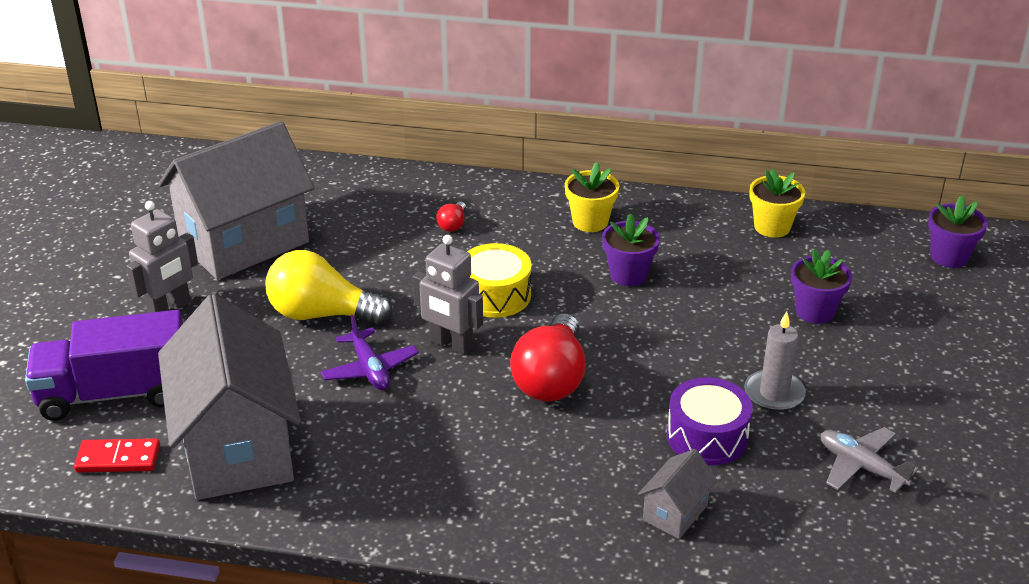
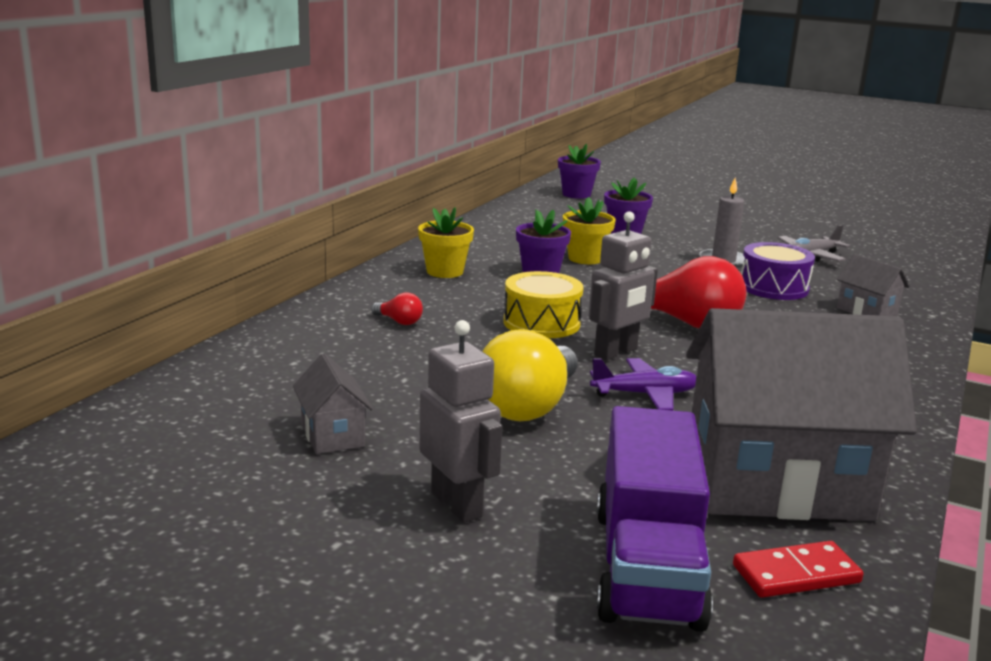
camera: 75 degrees left, 15 degrees down
(118, 459) = (796, 574): red domino -> red domino turned 60 degrees clockwise
(244, 243) = (332, 435): grey house -> grey house, size x0.43
(772, 227) = (503, 224): yellow flower pot -> yellow flower pot (585, 258)

